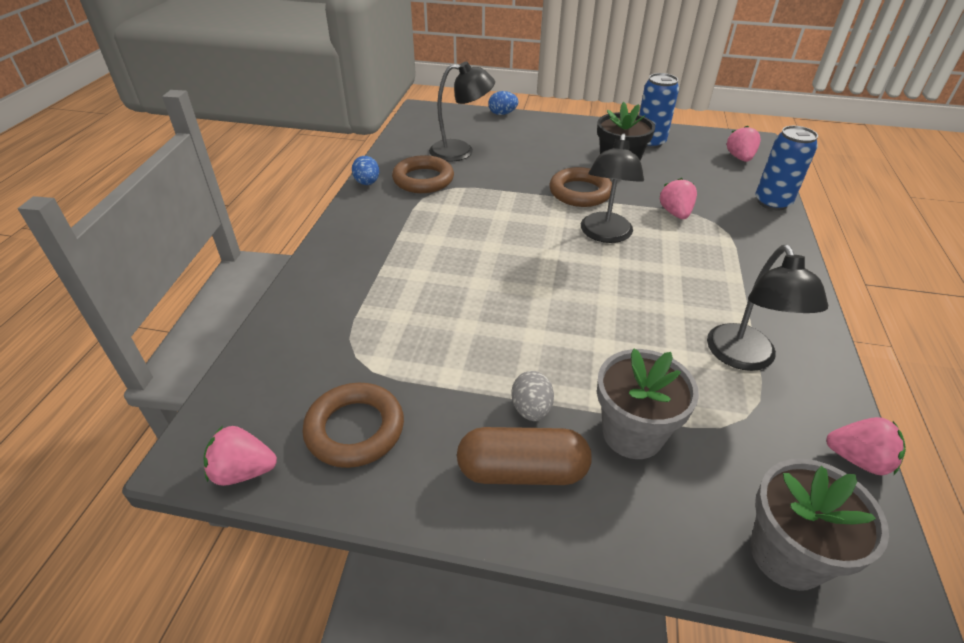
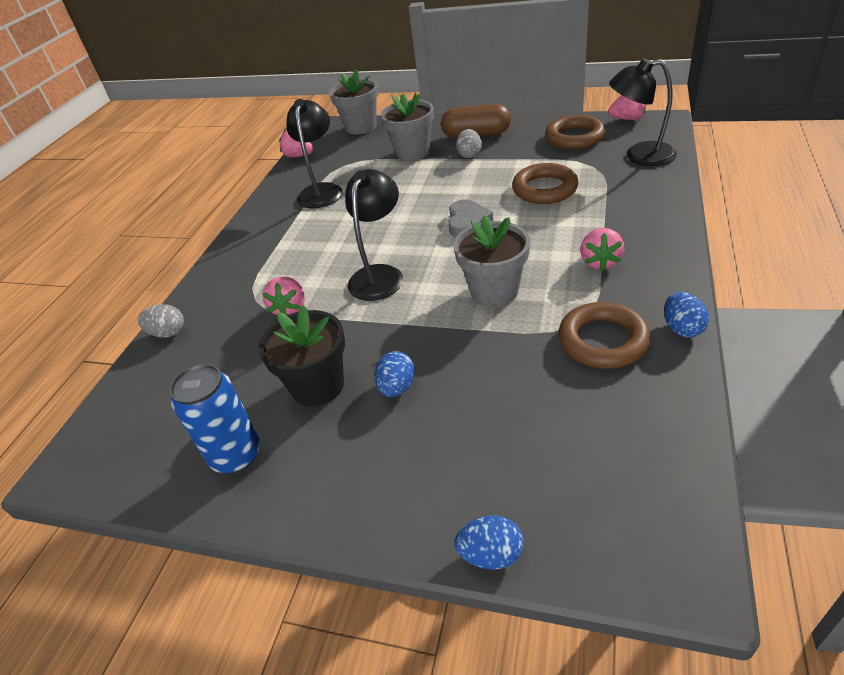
camera: 170 degrees left, 0 degrees up
(461, 151) = (560, 411): black lamp -> black lamp (639, 156)
(497, 214) = (494, 291): none -> grey flower pot
(525, 283) = (467, 222): none -> grey heart
(562, 164) = (397, 387): none -> blue egg
(580, 192) = (388, 332): brown ring -> brown ring (544, 189)
(739, 158) = (128, 419): pink strawberry -> pink strawberry (600, 262)
(772, 202) = (168, 333): blue can -> grey egg

